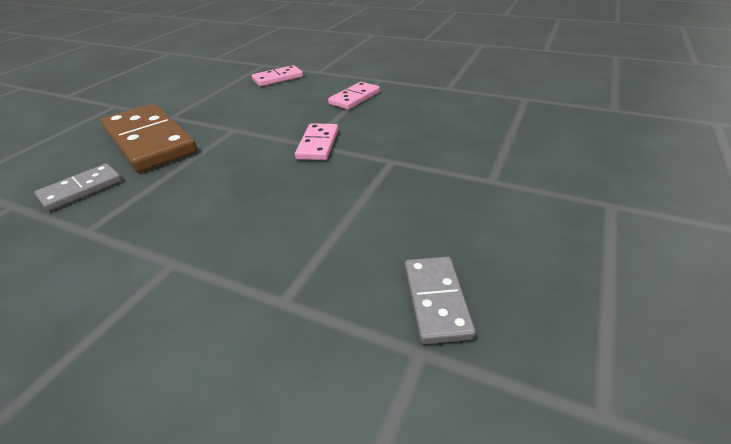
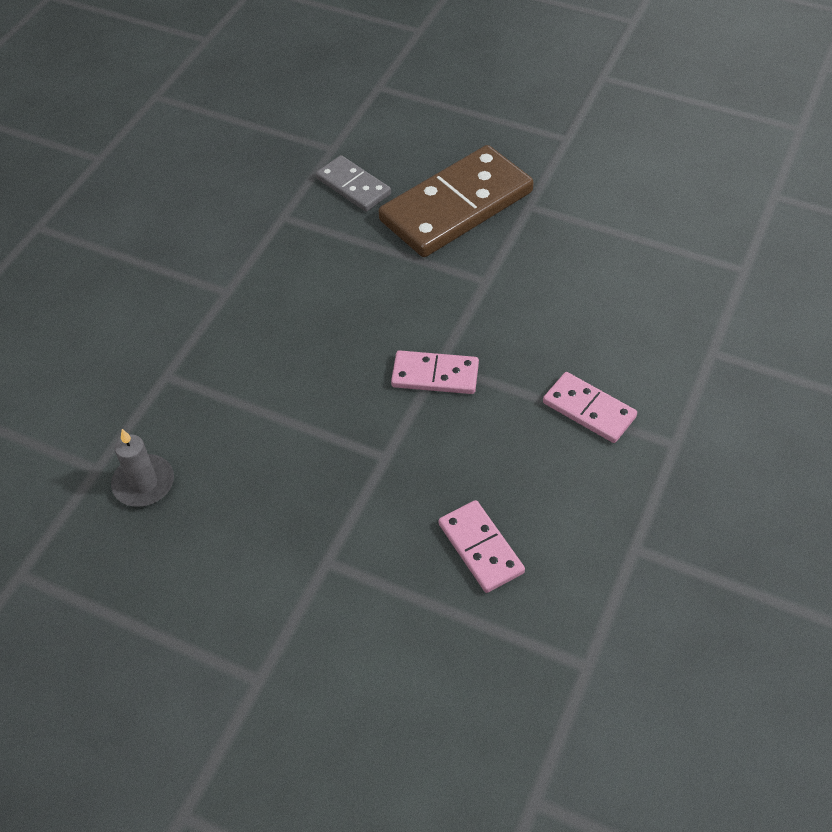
camera: 90 degrees right, 15 degrees up
(277, 78) = (675, 299): pink domino -> pink domino (481, 548)
(436, 301) = (144, 483): grey domino -> grey candle

